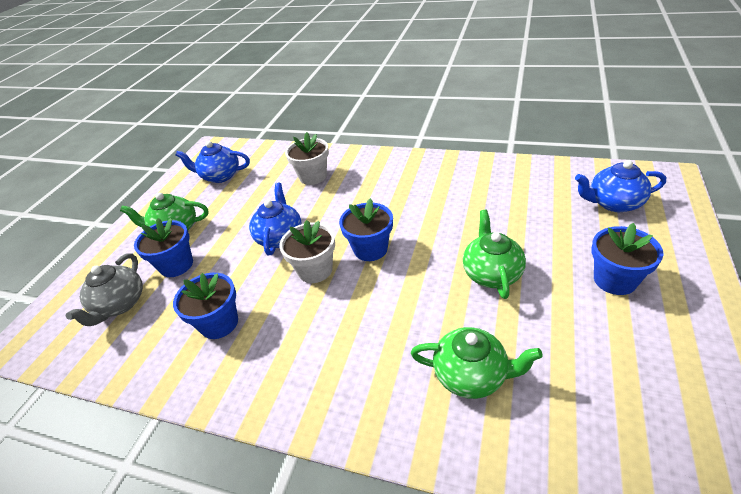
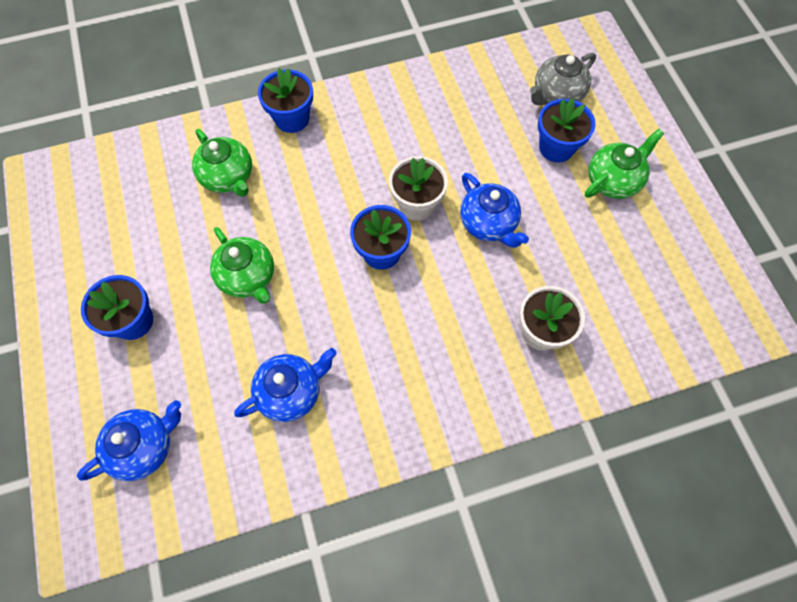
camera: 140 degrees right, 25 degrees up
(120, 304) = (557, 95): grey teapot -> grey teapot turned 105 degrees counterclockwise
(219, 323) = (452, 122): blue flower pot -> blue flower pot (292, 118)
(220, 176) = (666, 276): blue teapot -> blue teapot (291, 392)
(471, 375) = (228, 177): green teapot -> green teapot turned 105 degrees counterclockwise

